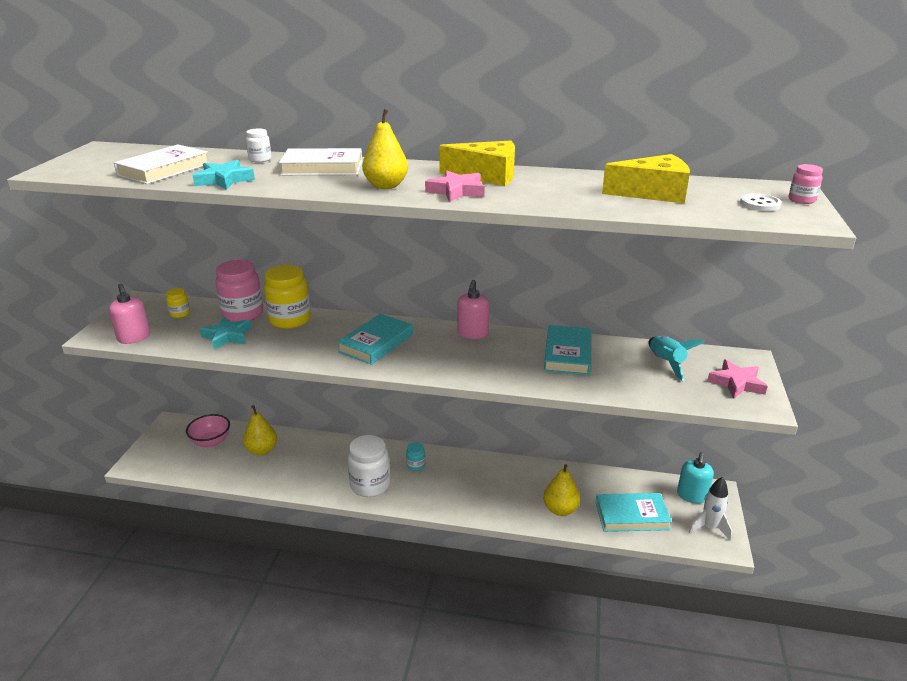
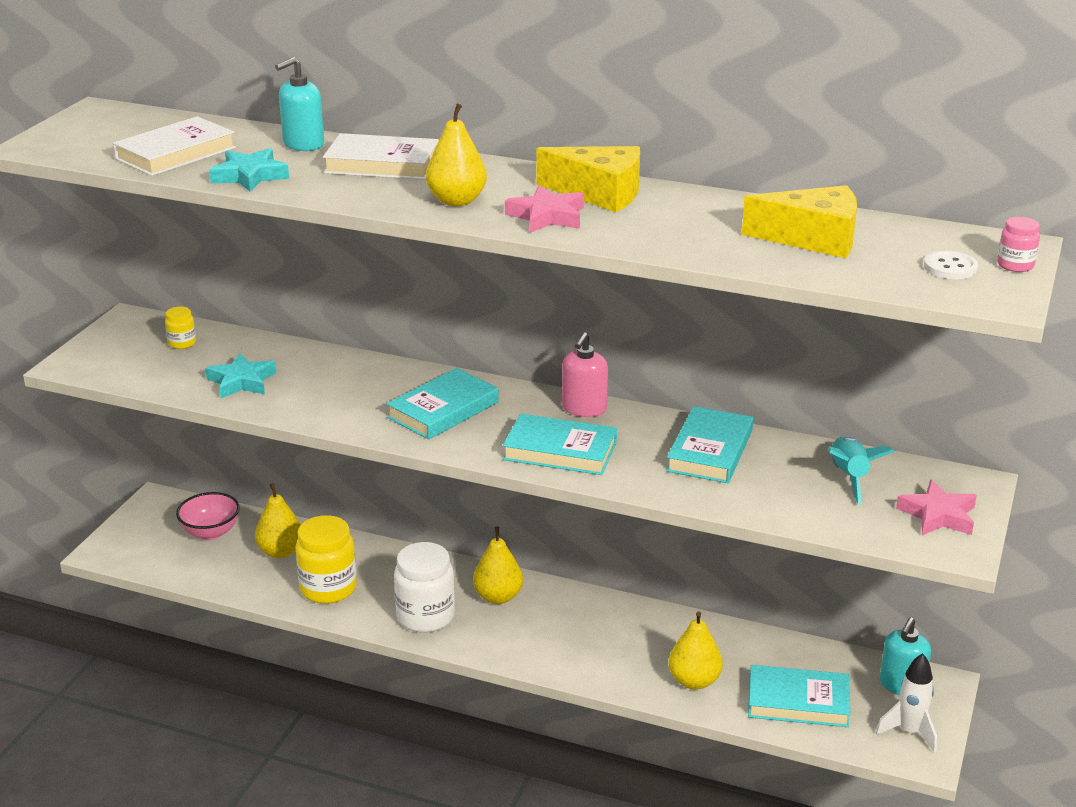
camera: 10 degrees right, 0 degrees up
(134, 338) = (117, 372): pink soap dispenser -> none
(243, 314) = (267, 351): pink jar -> none
(260, 159) = (303, 144): white jar -> turquoise soap dispenser
(290, 320) = (331, 365): yellow jar -> yellow jar (328, 588)
(416, 465) = (498, 597): turquoise jar -> yellow pear
(466, 364) = (560, 451): none -> turquoise book

